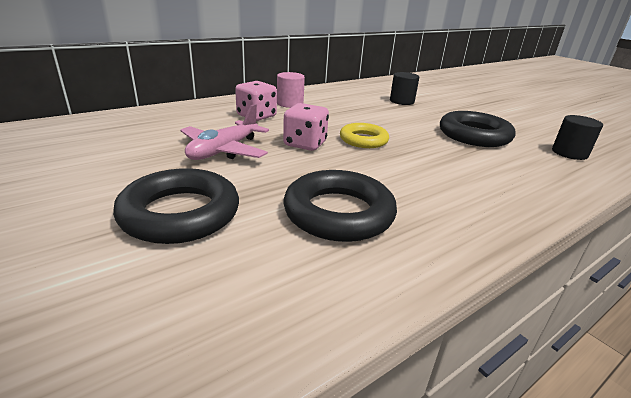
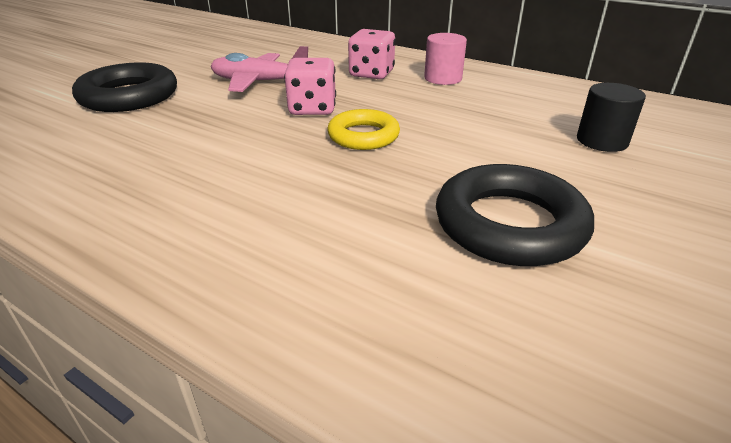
camera: 70 degrees right, 5 degrees up
(338, 213) = (148, 151): black ring -> none
(569, 153) = (565, 373): black cylinder -> none

